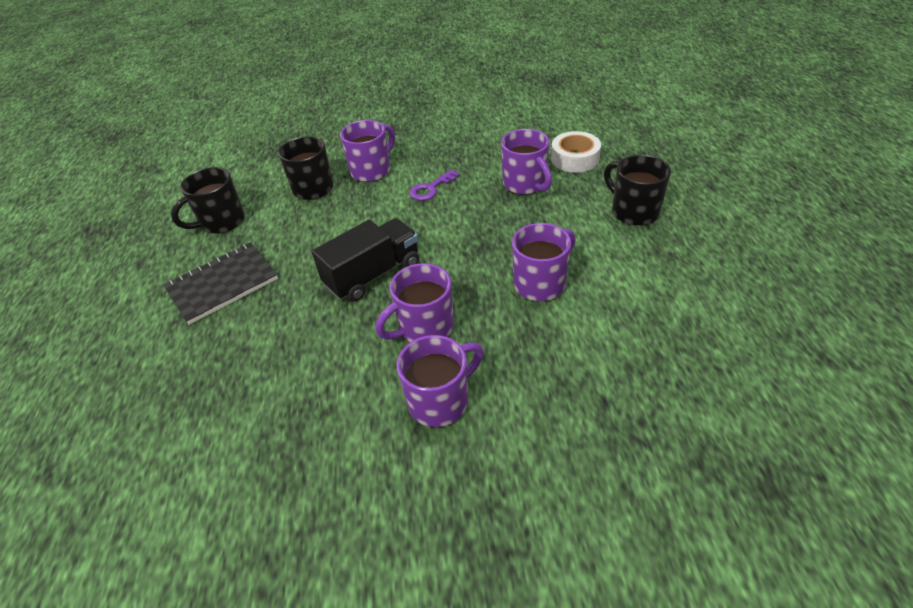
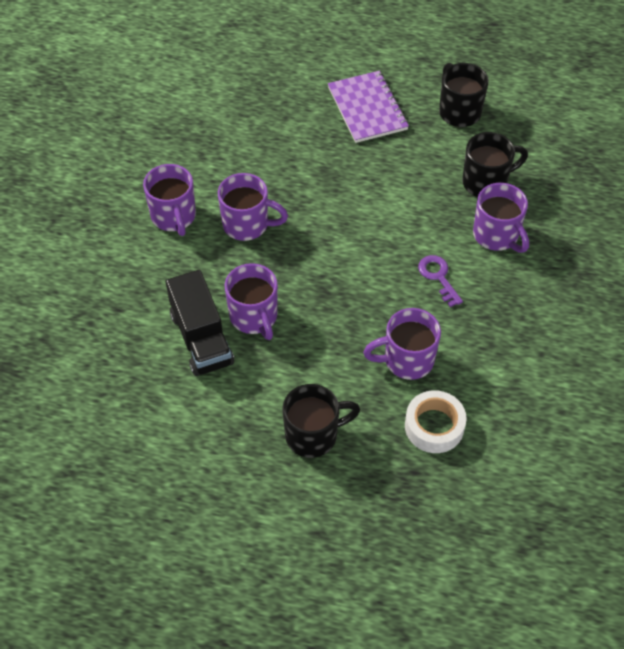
camera: 105 degrees right, 10 degrees up
(222, 284) = (367, 108): black notebook -> purple notebook
(373, 274) = (328, 205): black truck -> black truck (201, 338)
(424, 328) = (247, 225): purple mug -> purple mug turned 120 degrees clockwise

